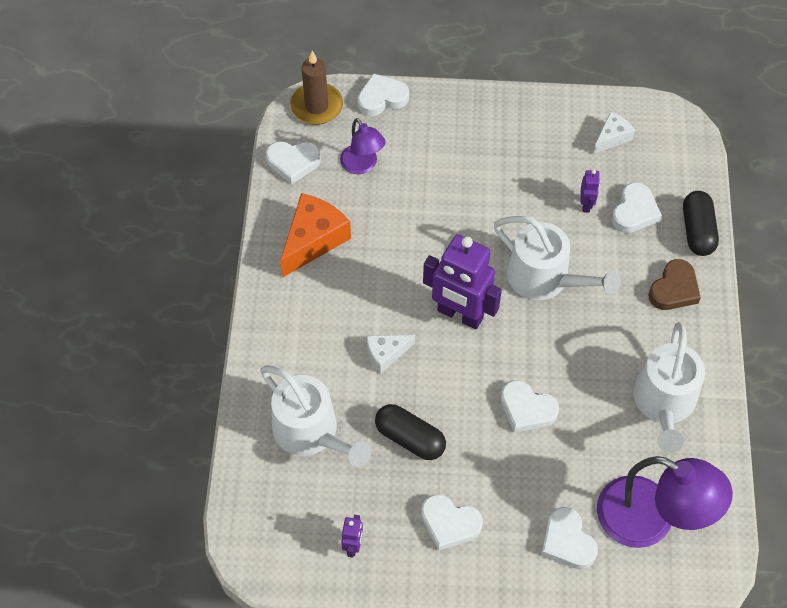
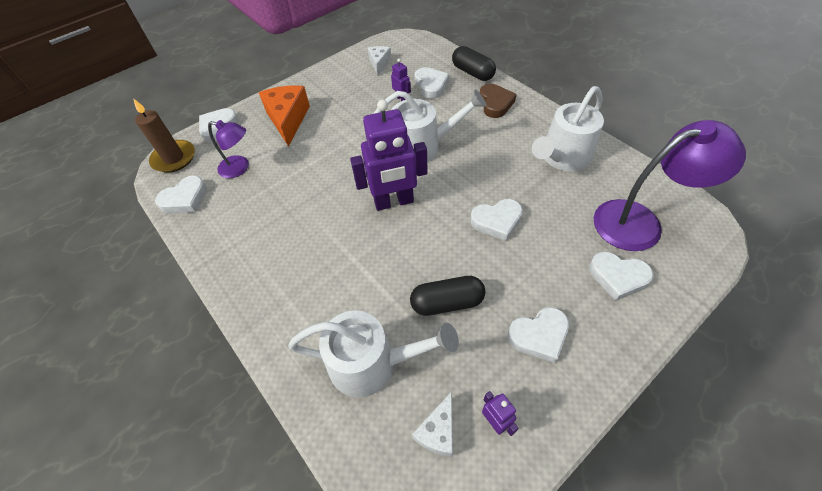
camera: 40 degrees left, 5 degrees down
(313, 240) = (245, 233): orange cheese -> orange cheese (288, 119)
(386, 354) = (371, 262): white cheese -> white cheese (437, 431)
(664, 403) = (562, 157): white watering can -> white watering can turned 75 degrees clockwise

